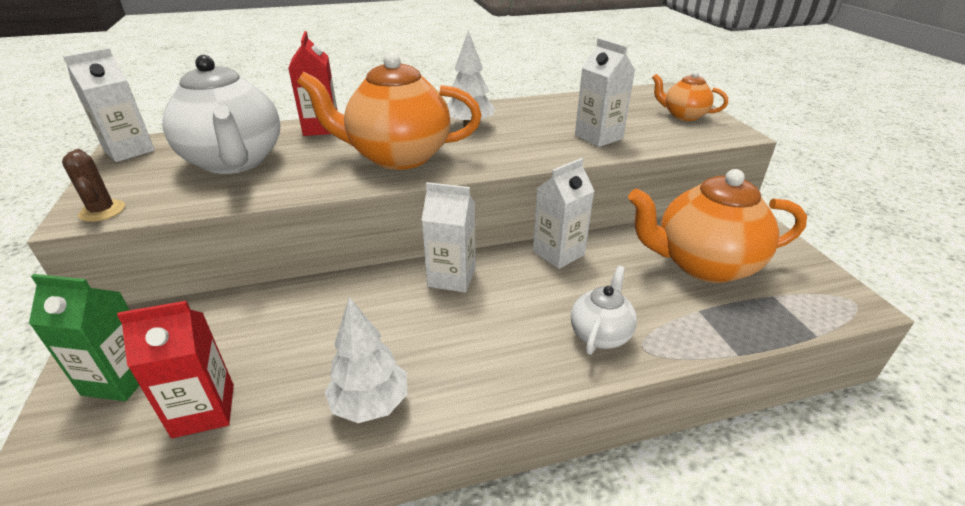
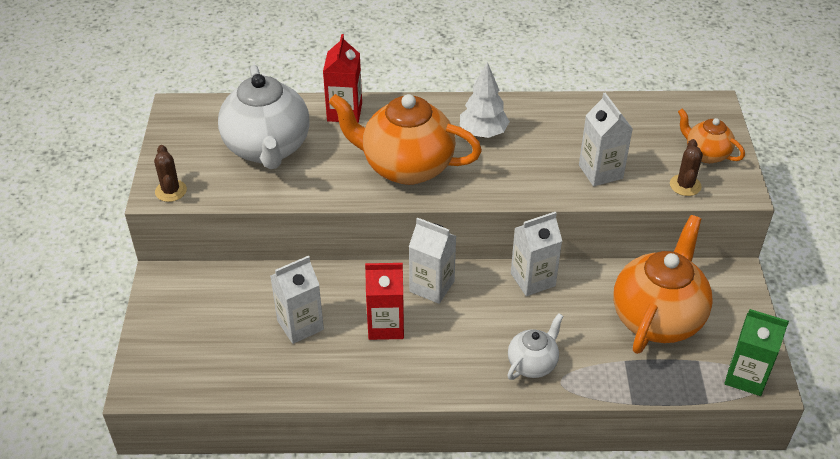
camera: 15 degrees right, 10 degrees up
(120, 379) = (180, 325): green carton -> green carton (746, 376)
(129, 151) = (180, 117): white carton -> white carton (300, 325)
(204, 410) = (236, 361): red carton -> red carton (386, 325)
(370, 404) = (347, 381): white tree -> none
(683, 136) = (685, 185): none -> brown cactus
(703, 264) = (657, 318): orange teapot -> orange teapot turned 105 degrees clockwise

